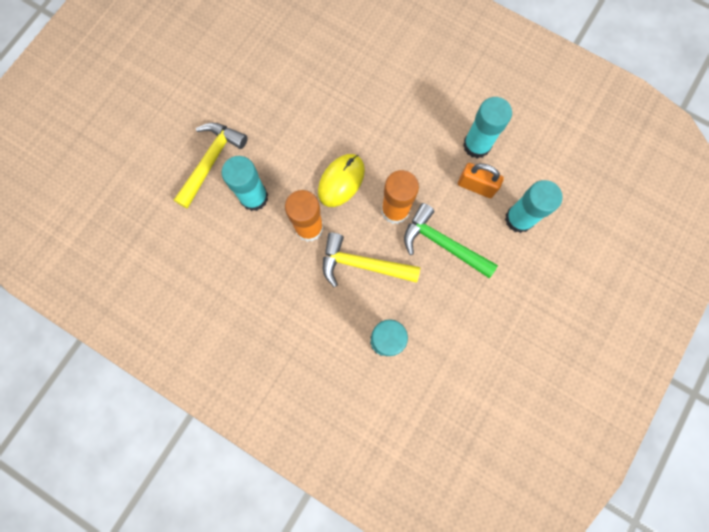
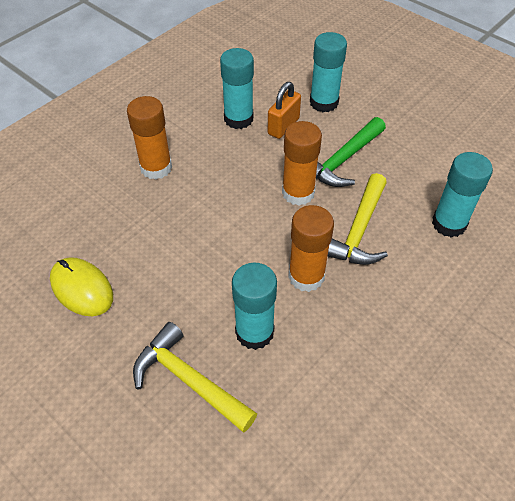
camera: 80 degrees left, 25 degrees down
(341, 181) = (252, 236): yellow mouse -> yellow mouse (82, 288)
(400, 91) = (156, 168): none -> orange glue stick

